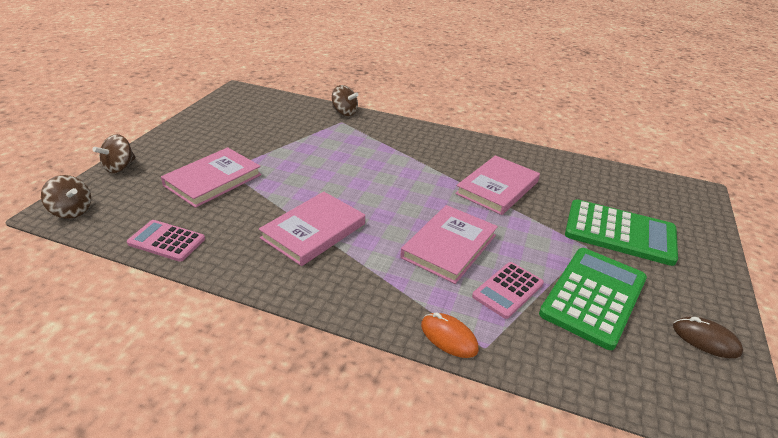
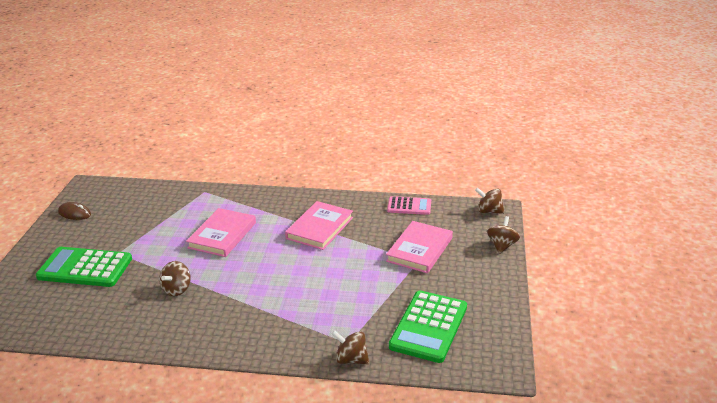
camera: 170 degrees right, 5 degrees down
(449, 337) = (223, 192): orange mouse -> none
(497, 188) = (177, 289): pink book -> brown spinning top
(508, 290) = (186, 217): pink calculator -> none
(593, 296) = (131, 223): green calculator -> green calculator (428, 327)

